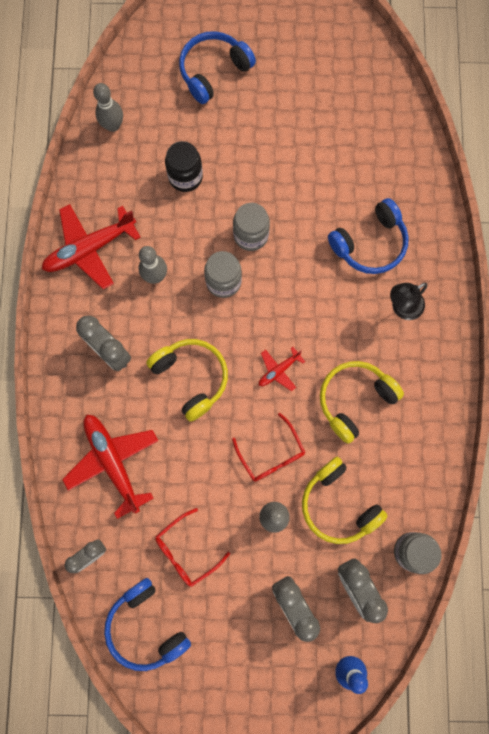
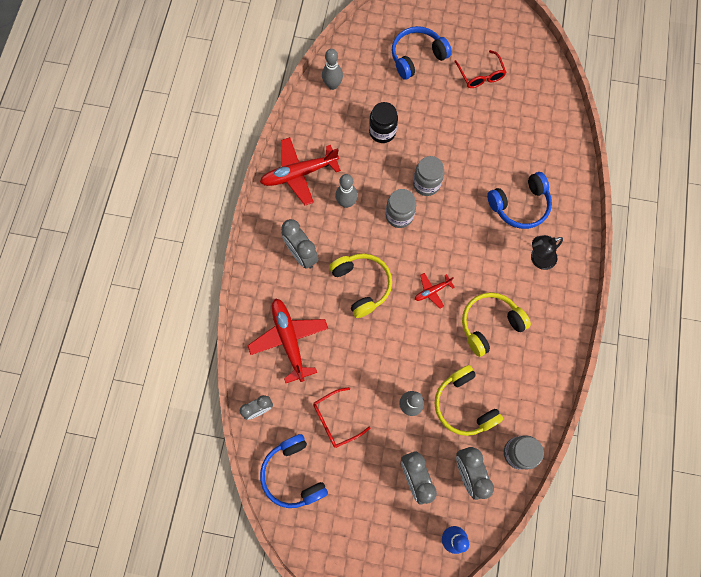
camera: 10 degrees right, 5 degrees down
(271, 454) = (416, 355): red glasses -> red glasses (480, 75)

